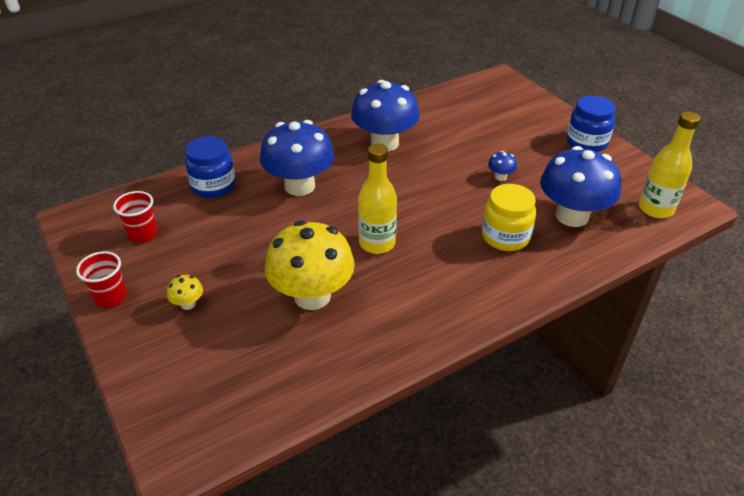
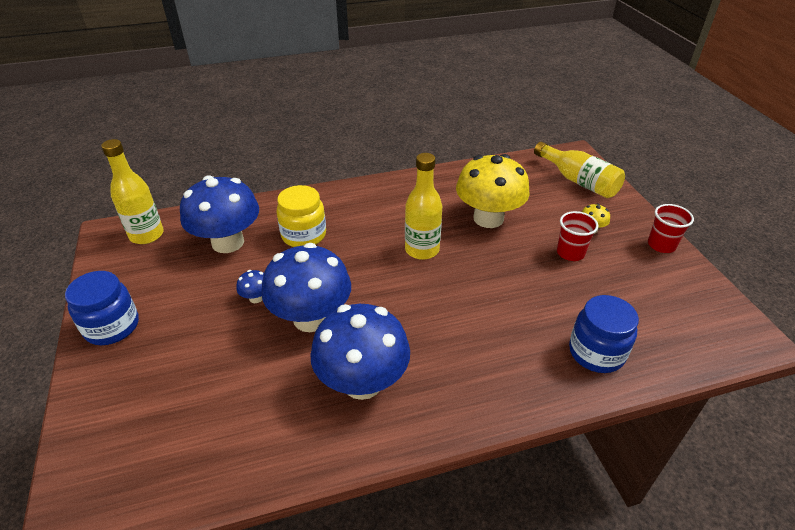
camera: 165 degrees left, 0 degrees up
(143, 234) = (659, 301): red cup -> red cup (570, 253)
(185, 388) = (578, 181): none -> yellow bottle
(299, 186) = (489, 331): blue mushroom -> blue mushroom (311, 318)

